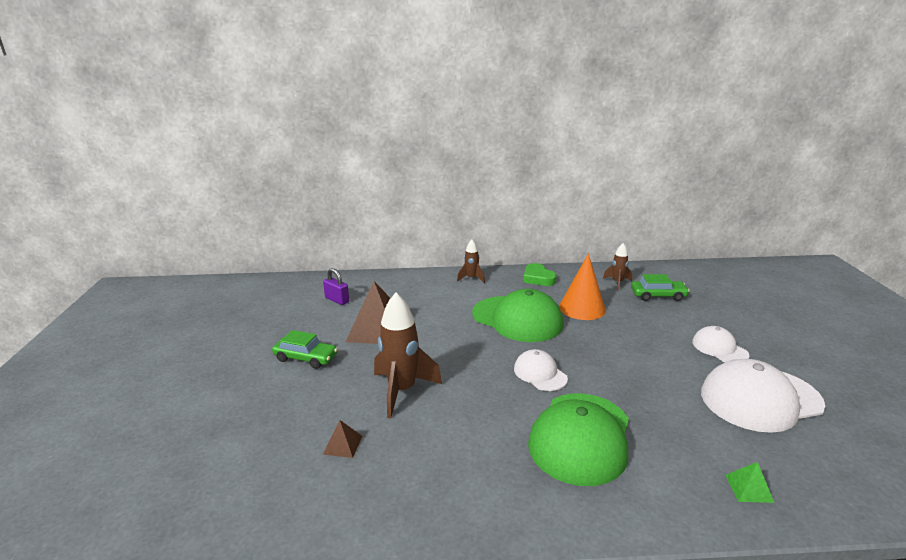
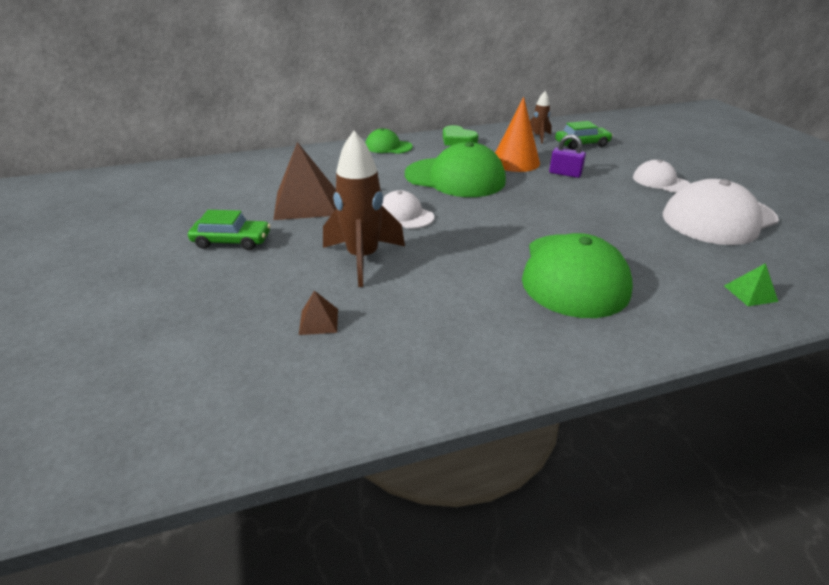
camera: 15 degrees left, 10 degrees up
(337, 300) = (244, 181): purple padlock -> purple padlock (565, 173)
(471, 278) = (388, 146): brown rocket -> green cap
(540, 373) = (503, 223): white cap -> white cap (405, 215)

